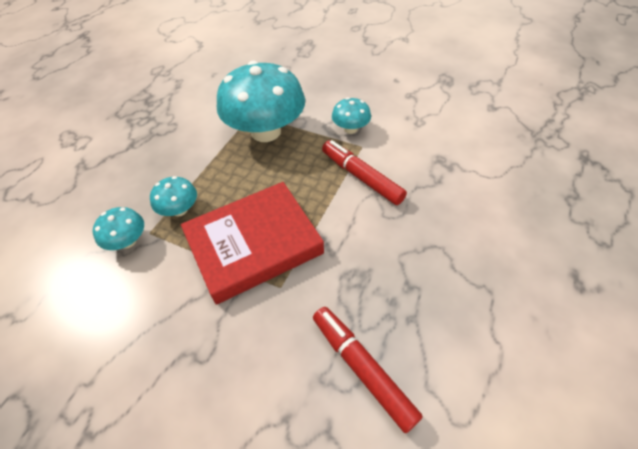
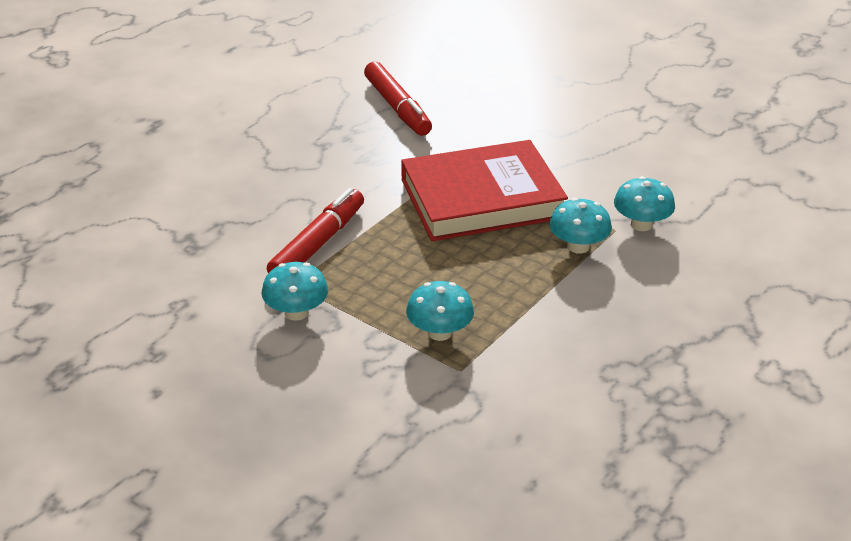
camera: 170 degrees left, 15 degrees down
(266, 132) = (439, 332): turquoise mushroom -> turquoise mushroom, size x0.46
(361, 177) = (317, 244): red marker -> red marker turned 120 degrees counterclockwise

